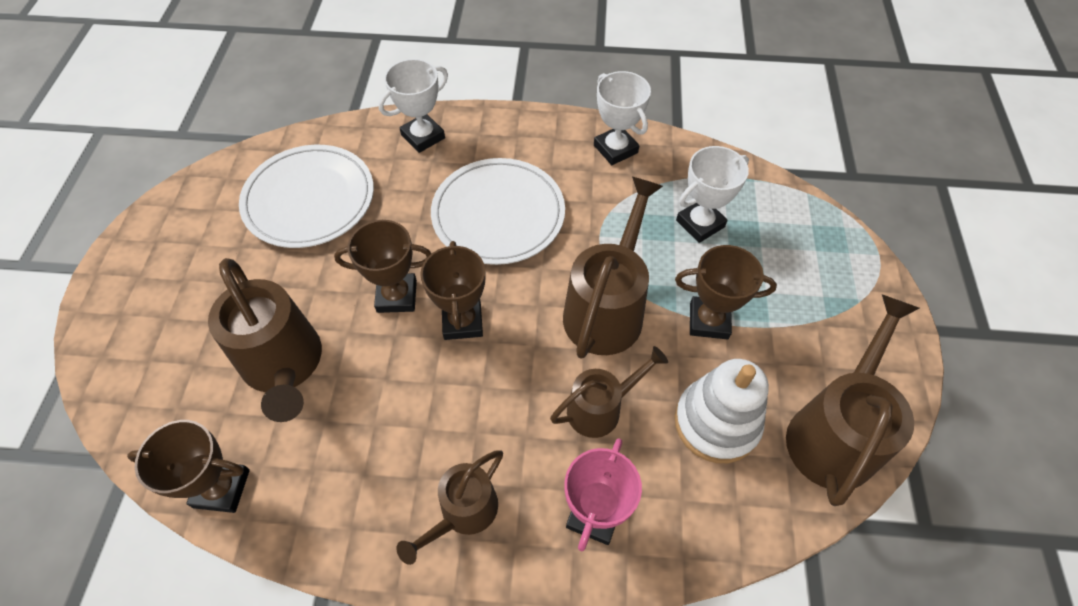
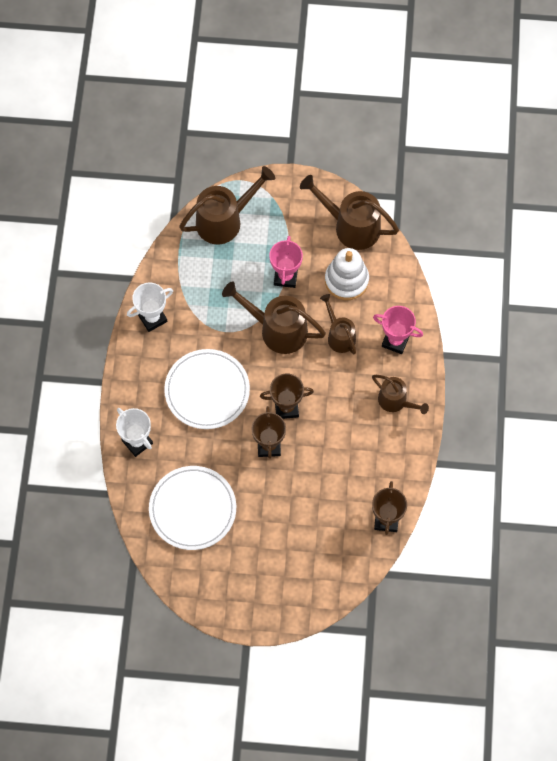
camera: 90 degrees left, 10 degrees up
(285, 366) = (316, 501): brown watering can -> brown watering can (225, 220)
(700, 223) = (216, 273): white trophy -> none
(708, 321) = (285, 277): brown trophy -> pink trophy

